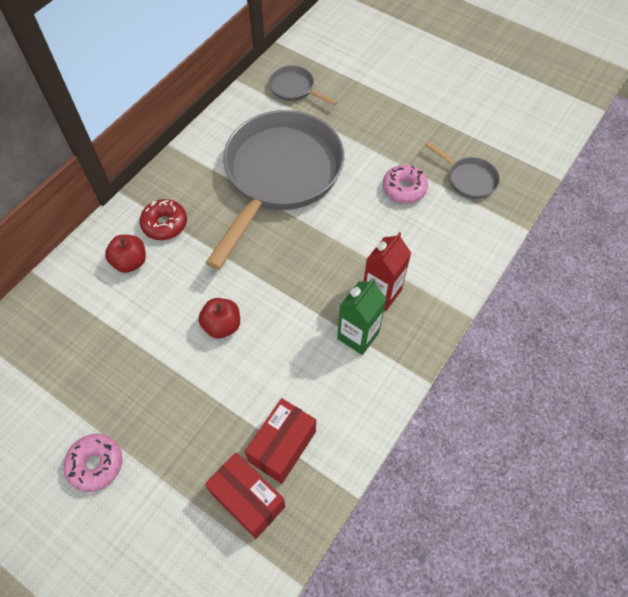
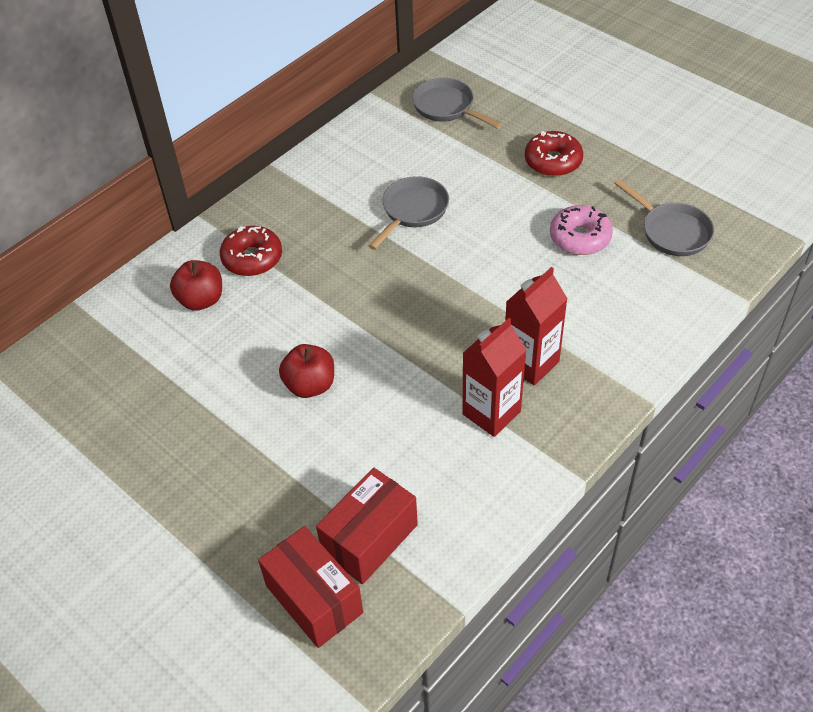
camera: 10 degrees right, 10 degrees down
(96, 464) = (121, 536): pink donut -> none
(280, 176) = (413, 211): grey pan -> grey pan, size x0.41
(358, 335) = (491, 413): green carton -> red carton
(377, 128) = (553, 161): none -> red donut

